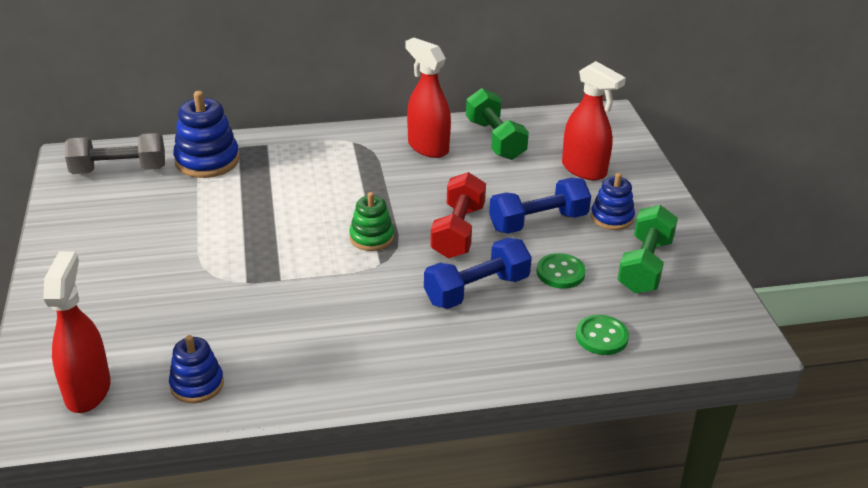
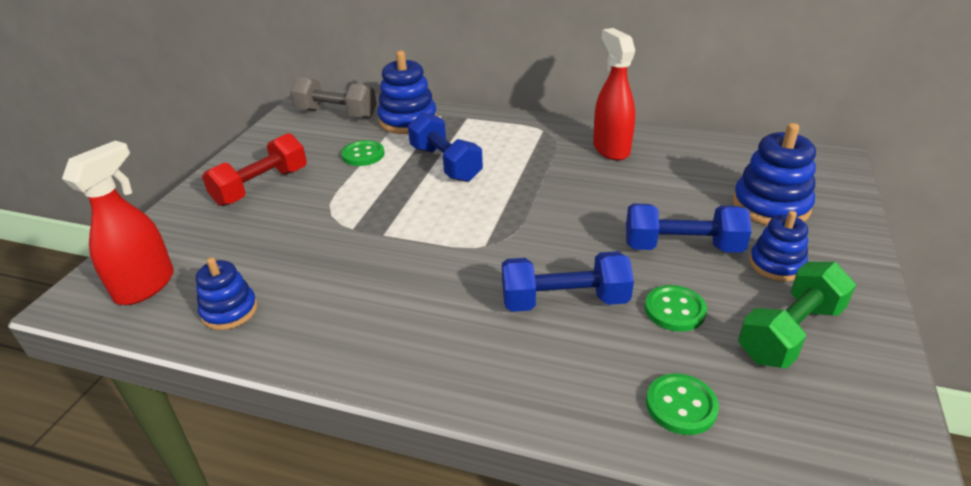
camera: 30 degrees right, 0 degrees up
(191, 208) = (363, 155): none -> green button
(284, 198) = (445, 164): none -> blue dumbbell
(371, 237) = (495, 218): green stacking toy -> none
(458, 231) = (586, 234): red dumbbell -> red dumbbell (261, 186)
(495, 139) = (686, 156): green dumbbell -> none
(584, 170) = (770, 206): red spray bottle -> blue stacking toy

